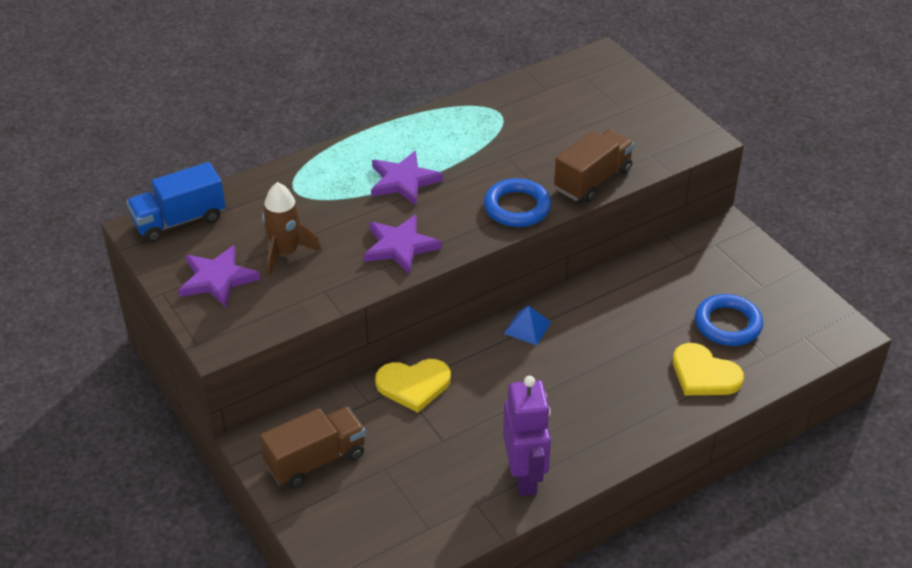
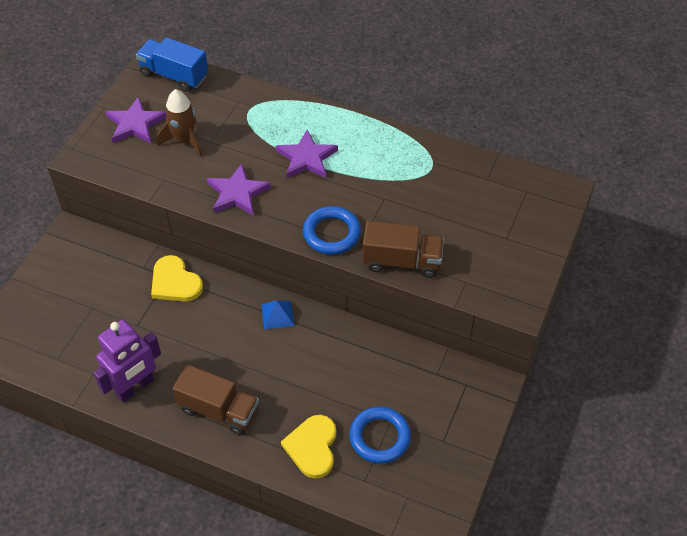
camera: 55 degrees right, 10 degrees up
(315, 460) = (75, 270): brown truck -> brown truck (219, 410)

